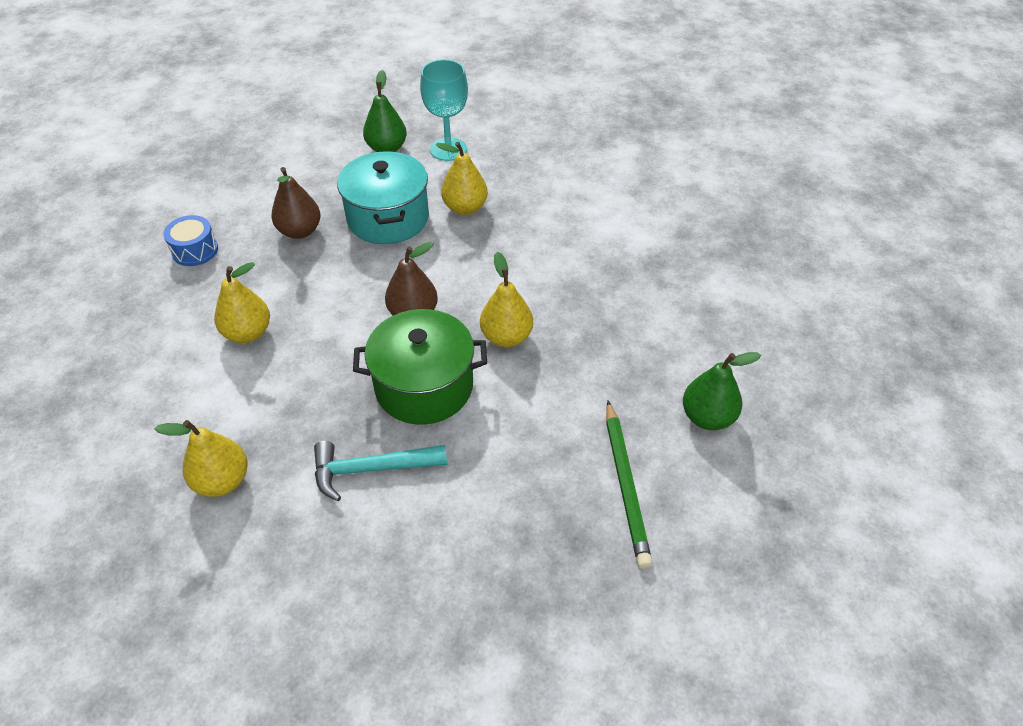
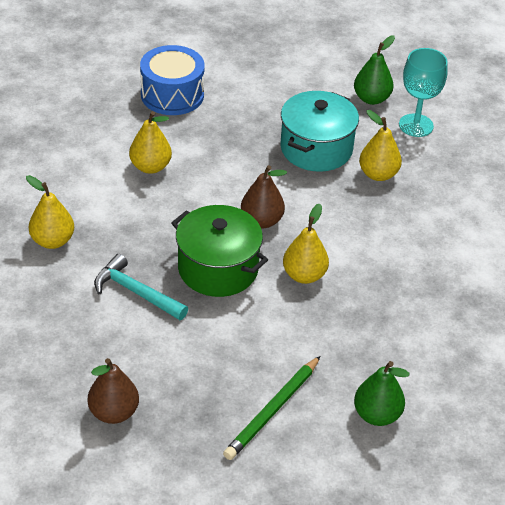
camera: 40 degrees right, 5 degrees down
(195, 250) = (172, 95): blue drum -> blue drum, size x1.72
(300, 231) = (249, 122): brown pear -> brown pear (114, 412)

